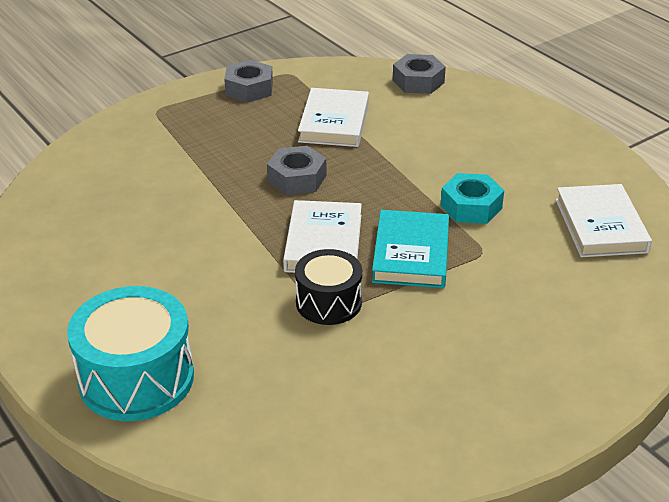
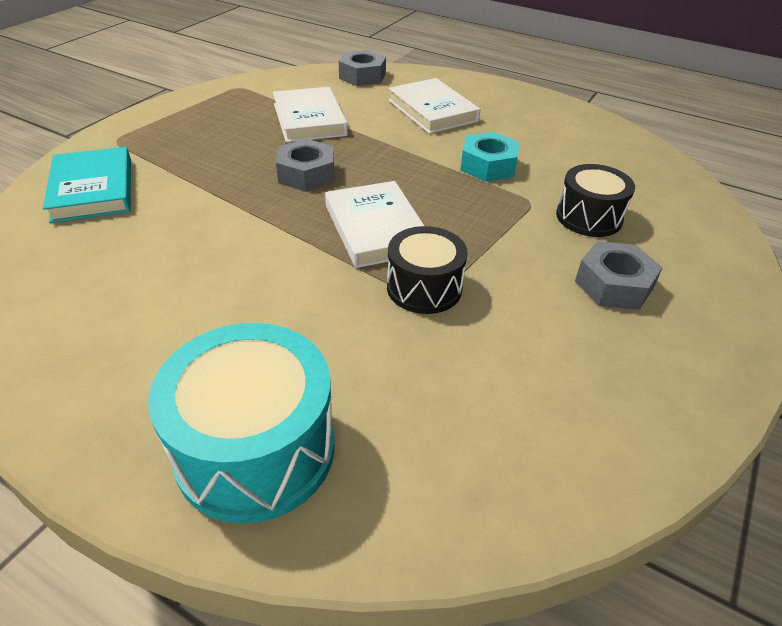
camera: 25 degrees left, 5 degrees up
(249, 89) = (206, 105): grey nut -> grey nut (613, 285)
(411, 254) = (468, 219): turquoise book -> turquoise book (93, 189)
(527, 279) = (589, 217): none -> black drum
(601, 225) = (606, 158): white book -> white book (432, 111)

